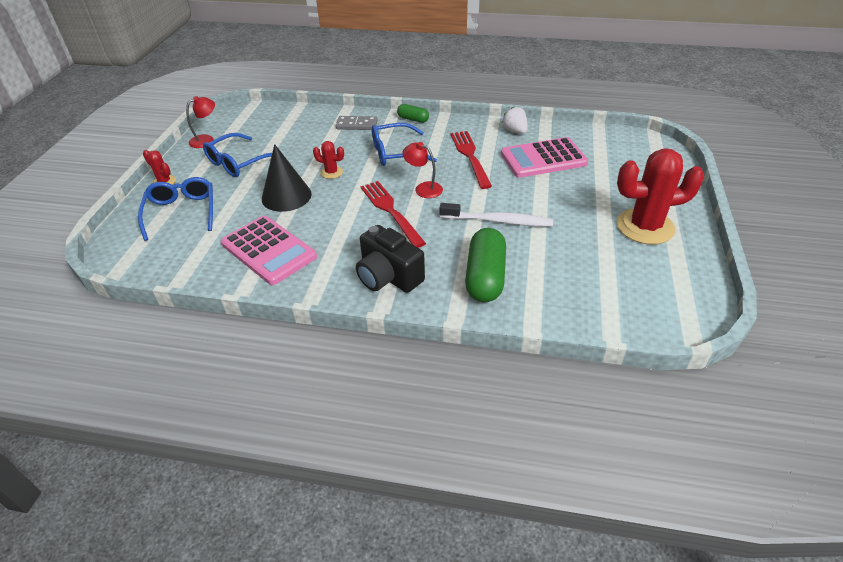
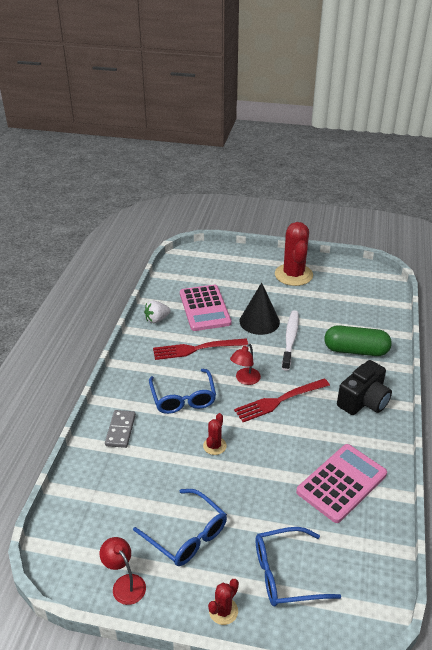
camera: 90 degrees left, 5 degrees down
(286, 196) = (256, 479): black cone -> black cone (259, 321)
(413, 119) = (119, 385): green capsule -> none

